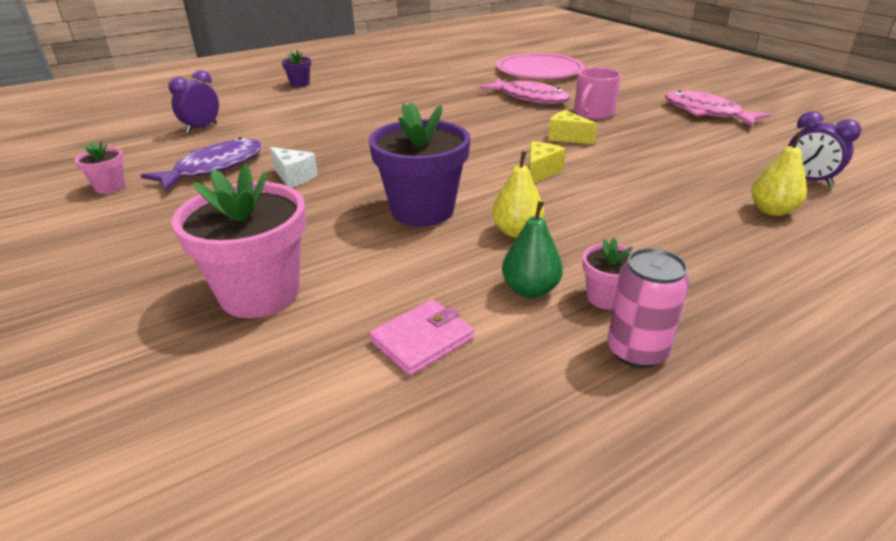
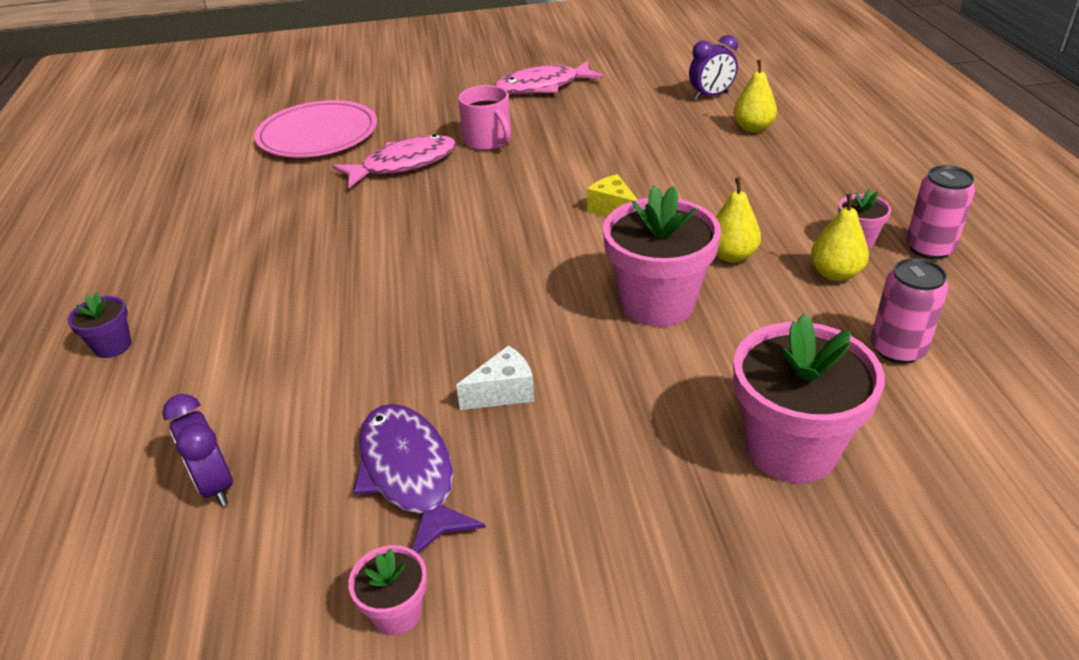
camera: 65 degrees left, 5 degrees up
(422, 210) = (657, 303): purple flower pot -> pink flower pot
(422, 340) = (897, 349): pink wallet -> pink can
(530, 290) = (835, 274): green pear -> yellow pear
(567, 137) = (540, 173): yellow cheese -> none

